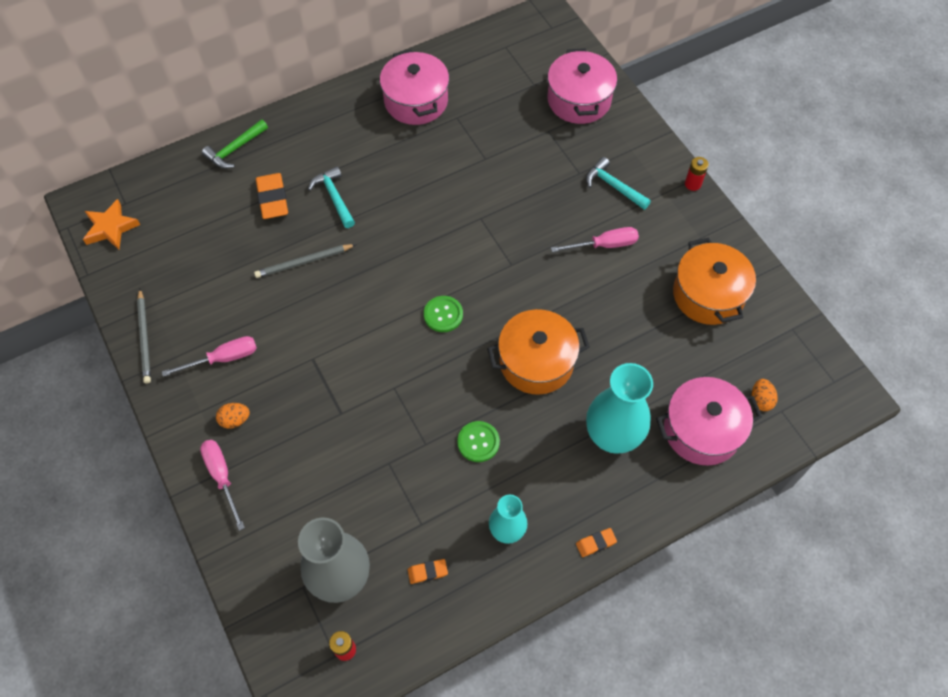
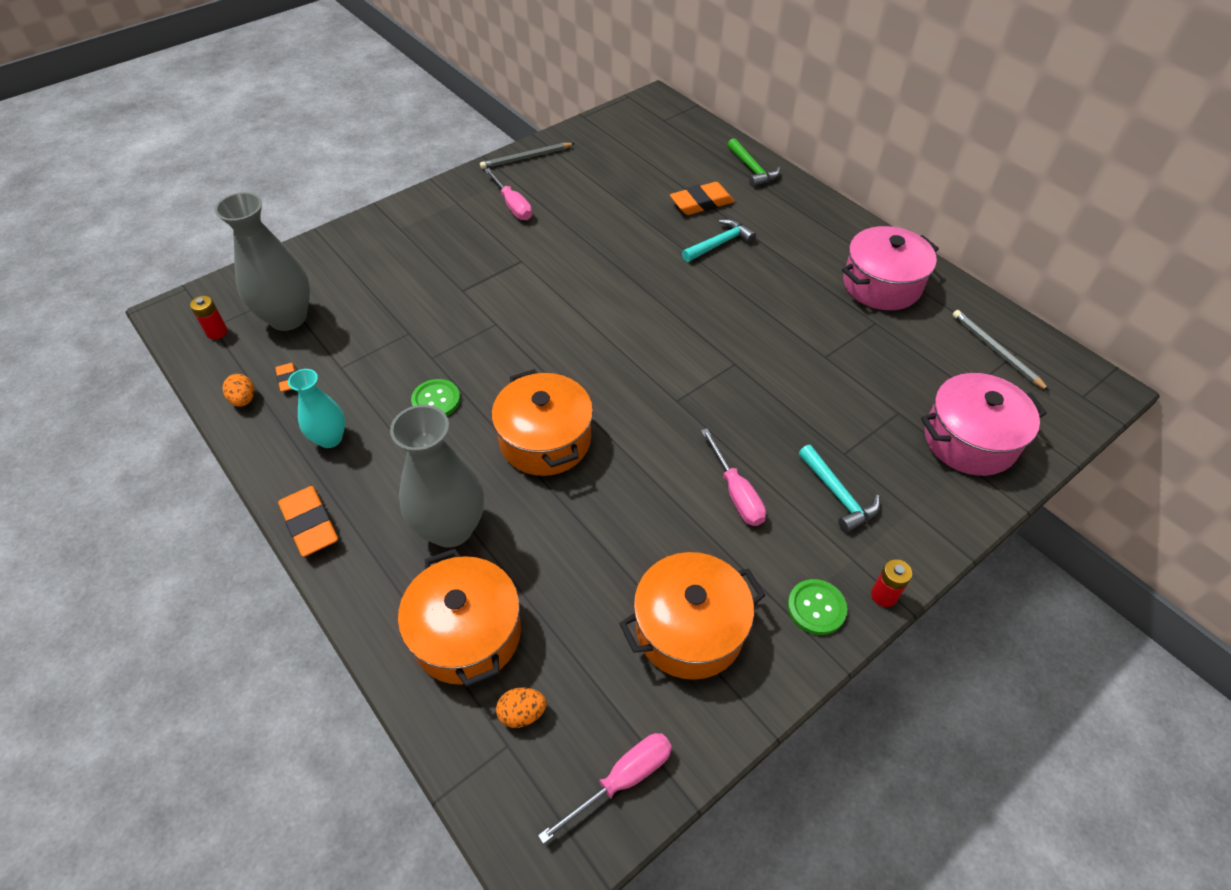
camera: 80 degrees right, 10 degrees down
(111, 228) = (635, 118): orange star -> none
(222, 477) = (391, 226): pink screwdriver -> pink screwdriver (622, 780)
(235, 149) = (752, 169): green hammer -> green hammer turned 150 degrees counterclockwise
(235, 420) = (449, 224): orange egg -> orange egg (244, 400)
(304, 262) = (632, 236): grey pencil -> grey pencil (996, 351)
(443, 315) = (593, 349): green button -> green button (816, 608)
(595, 543) = (310, 524): orange eraser -> orange eraser, size x1.87
(612, 436) = (451, 528): turquoise vase -> grey vase
(614, 186) = (838, 494): turquoise hammer -> turquoise hammer turned 120 degrees clockwise
(702, 430) = (467, 634): pink pot -> orange pot

